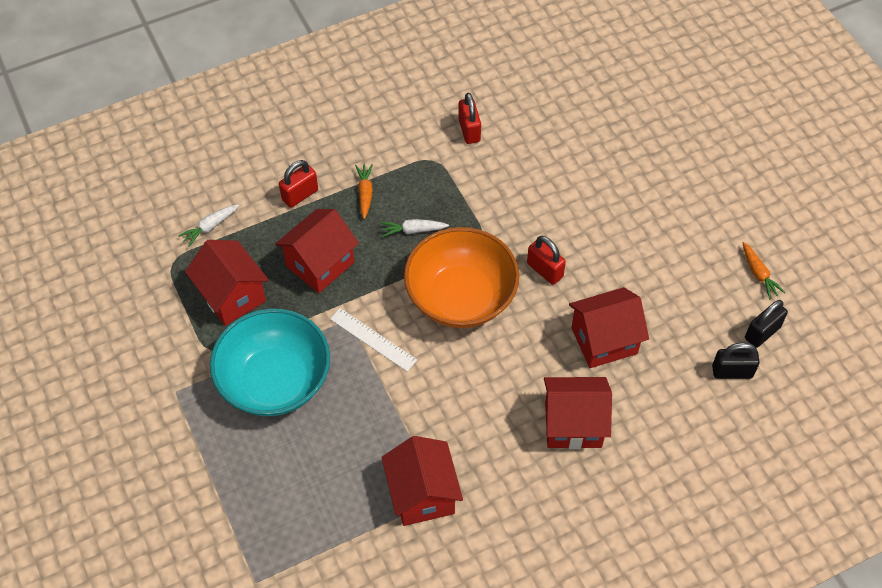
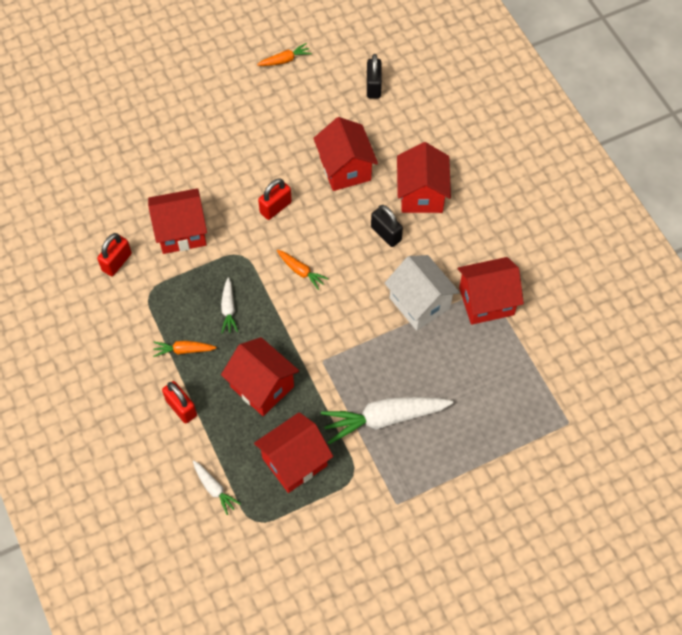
camera: 90 degrees left, 5 degrees up
(275, 381) = (384, 419): turquoise bowl -> white carrot
(373, 339) = (342, 340): white ruler -> none
(420, 419) = (419, 303): none -> white house
(461, 297) = (301, 271): orange bowl -> orange carrot
(469, 130) = (117, 262): red padlock -> red padlock turned 45 degrees counterclockwise
(508, 183) = (181, 232): none -> red house
(762, 333) = (339, 64): black padlock -> black padlock (386, 234)

